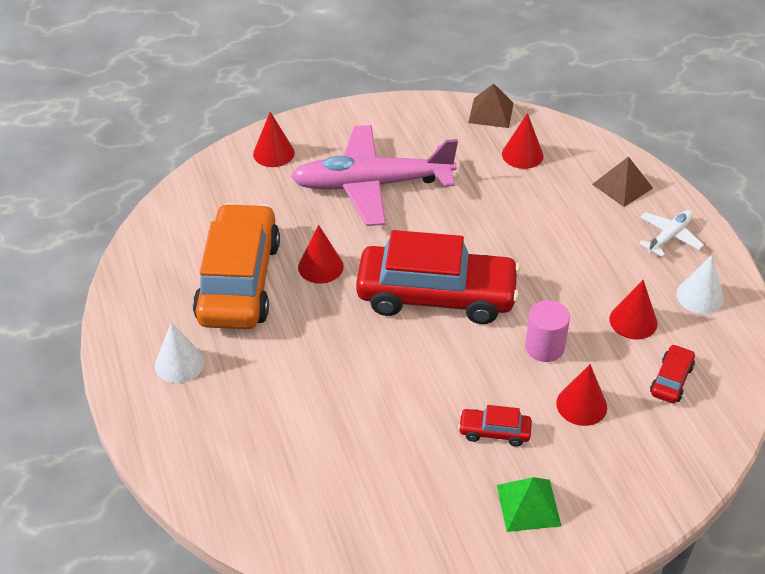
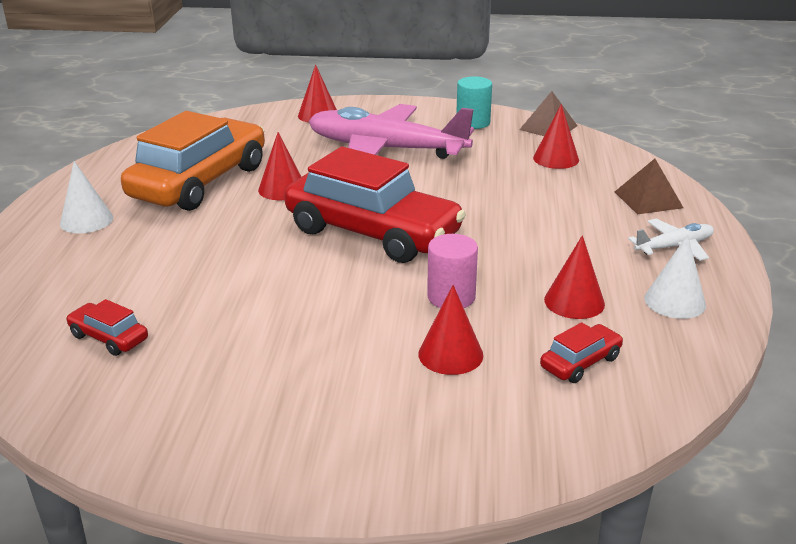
camera: 25 degrees right, 15 degrees down
(422, 124) = (473, 122): none -> turquoise cylinder
(494, 432) = (329, 349): red car -> red car (109, 338)
(528, 505) = (305, 423): green pyramid -> none

